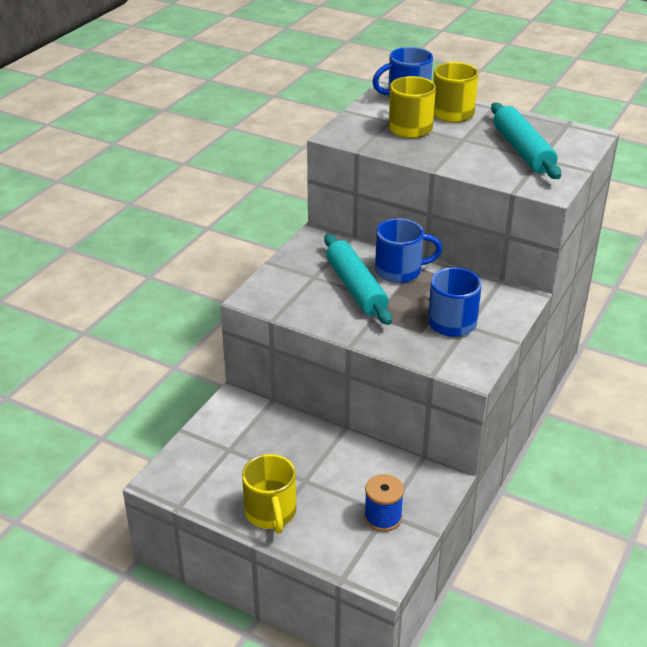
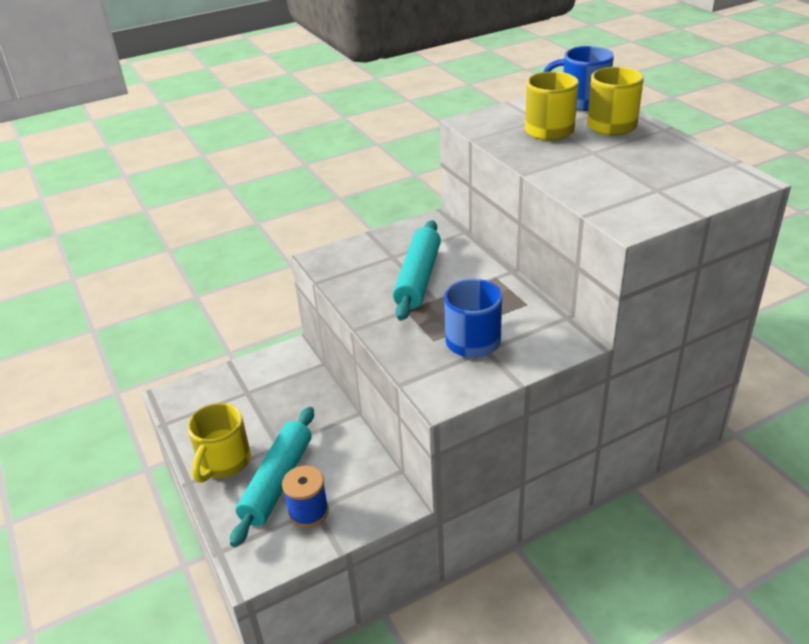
camera: 35 degrees right, 0 degrees up
(400, 271) = (476, 276): blue mug -> none
(523, 150) = (646, 177): turquoise rolling pin -> turquoise rolling pin (277, 482)

